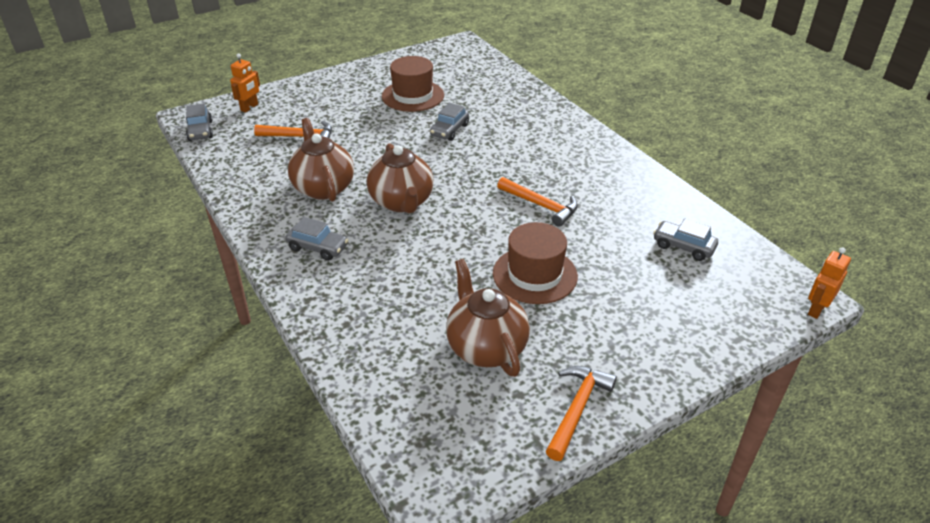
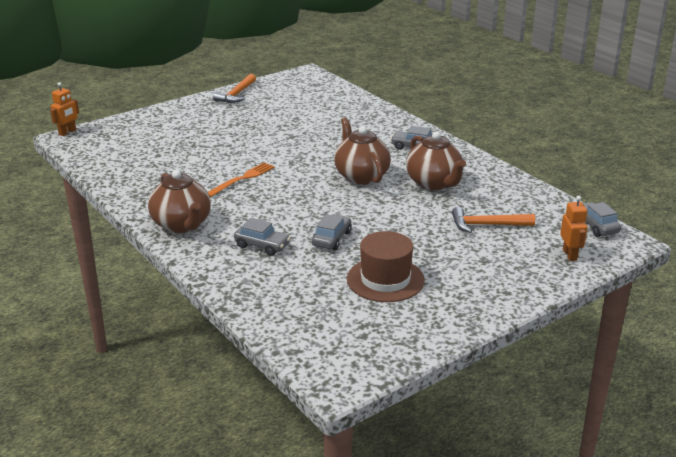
camera: 175 degrees right, 10 degrees down
(249, 107) = (570, 255): orange robot -> orange robot turned 150 degrees clockwise
(486, 347) = (286, 111): brown teapot -> brown teapot (182, 225)
(535, 275) = (253, 140): brown hat -> none
(540, 205) = (242, 179): orange hammer -> orange fork
(683, 247) = (136, 158): grey car -> grey car (262, 246)

